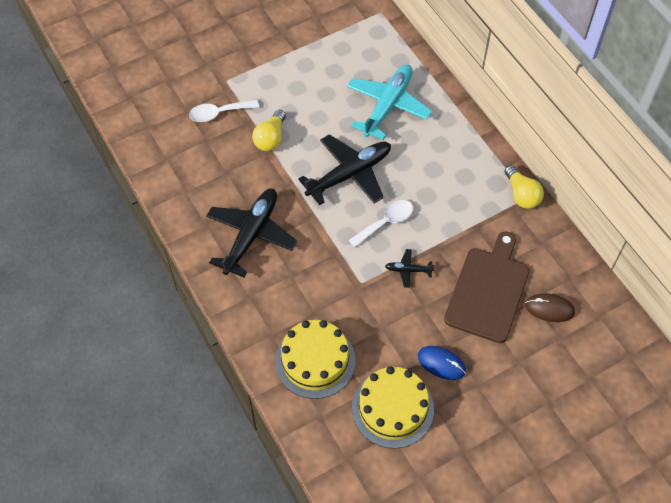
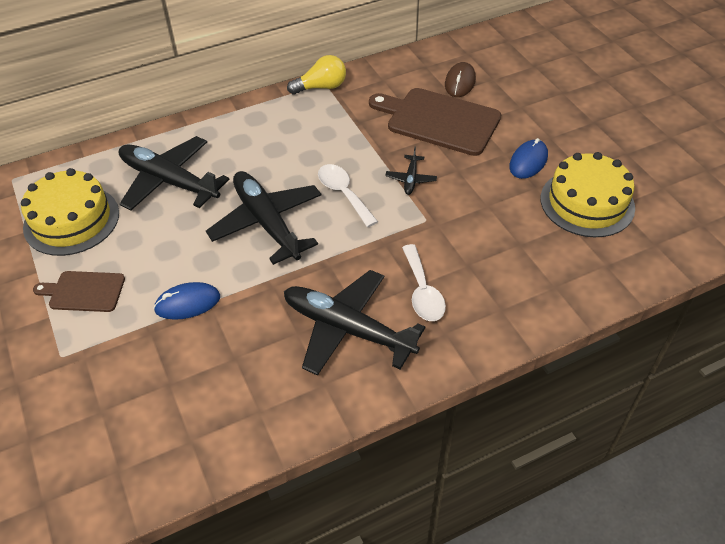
camera: 85 degrees left, 10 degrees down
(219, 113) = (122, 367): white spoon -> white spoon (422, 291)
(270, 138) = (187, 303): yellow light bulb -> blue mouse
(278, 79) = (84, 291): none -> brown cutting board
(315, 360) = (534, 267): yellow cake -> yellow cake (71, 220)
(388, 106) = (170, 181): turquoise plane -> black plane

